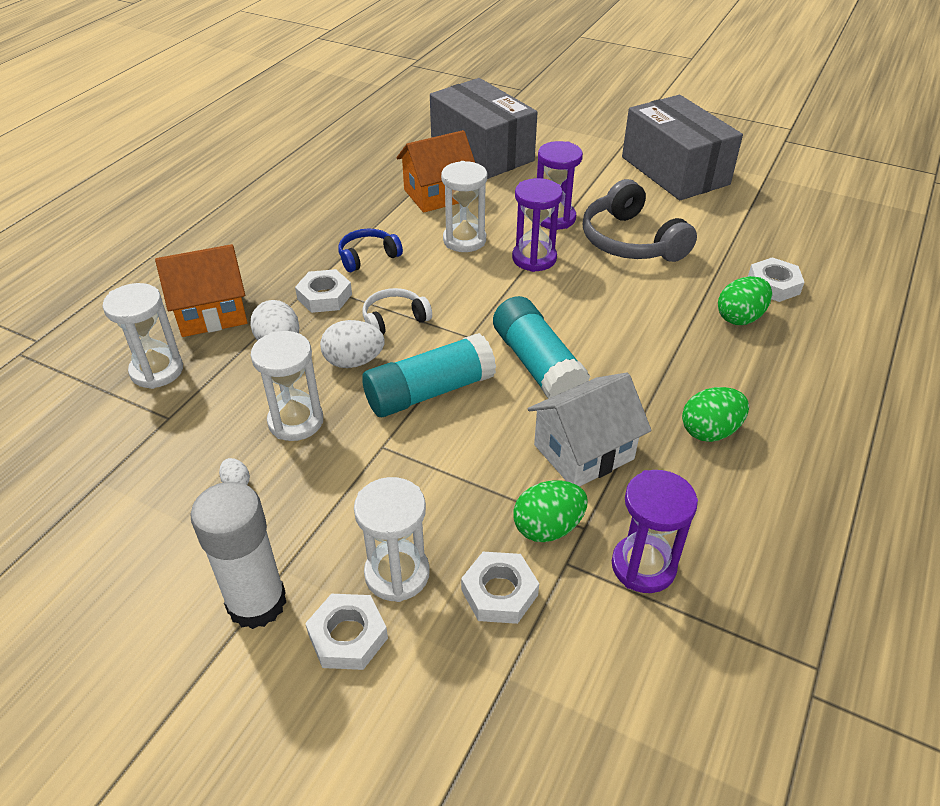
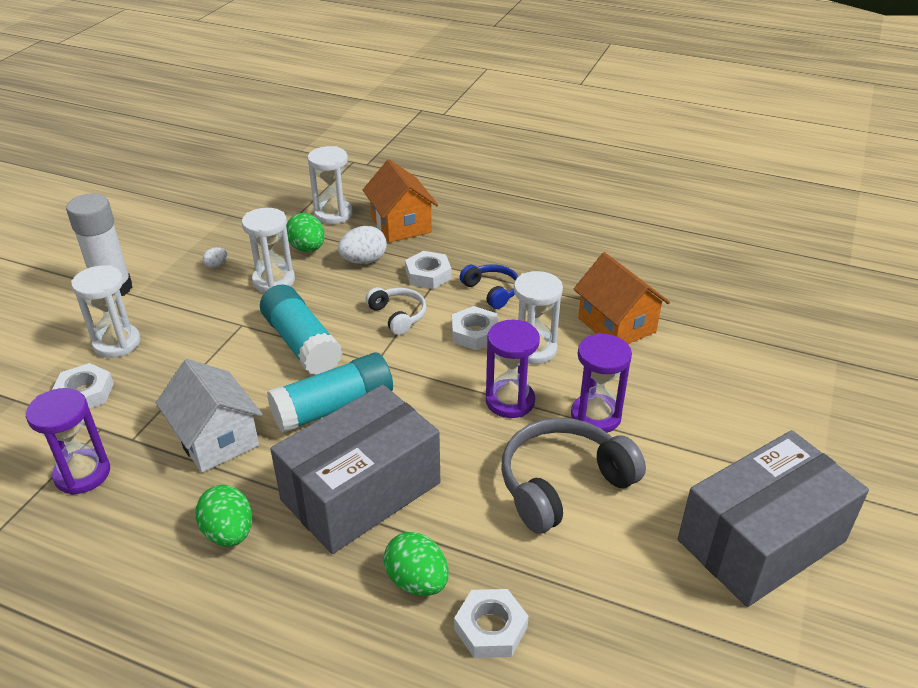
camera: 85 degrees right, 5 degrees down
(348, 636) = (74, 327): white nut -> white nut (475, 333)
(354, 361) = (341, 300): white egg -> none
(482, 151) = (727, 352): grey box -> grey box (361, 491)
(548, 528) = (137, 417): green egg -> green egg (307, 249)

